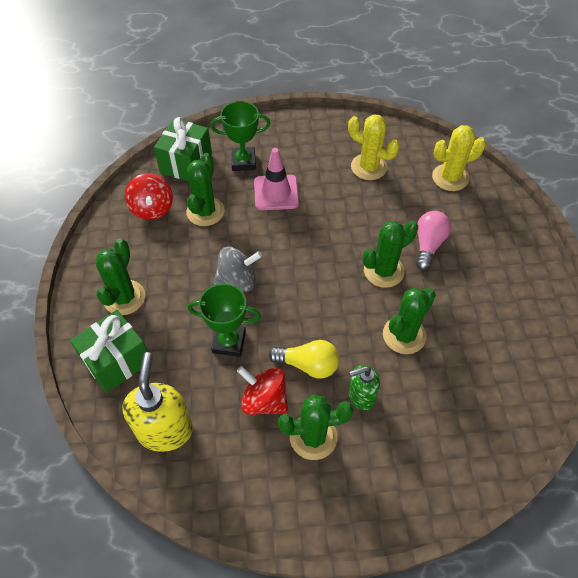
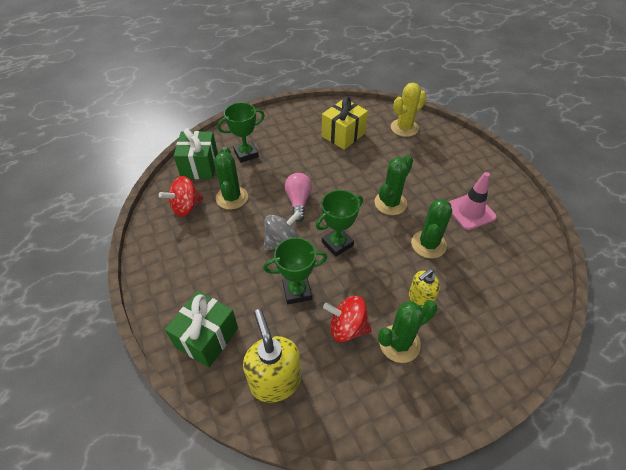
camera: 20 degrees left, 5 degrees down
(124, 298) = (191, 283): green cactus -> none
(152, 209) = (186, 207): red spinning top -> red spinning top turned 90 degrees clockwise
(276, 193) = (282, 169): pink traffic cone -> pink traffic cone (470, 211)
(298, 301) = (337, 244): none -> green trophy
(308, 365) = (368, 289): yellow light bulb -> none
(361, 396) = (420, 299): green soap dispenser -> yellow soap dispenser
(368, 167) = (343, 135): yellow cactus -> yellow gift
(428, 245) = (413, 176): pink light bulb -> pink light bulb (298, 201)

